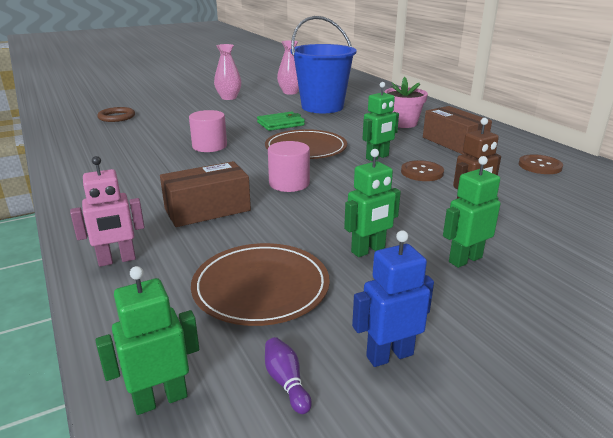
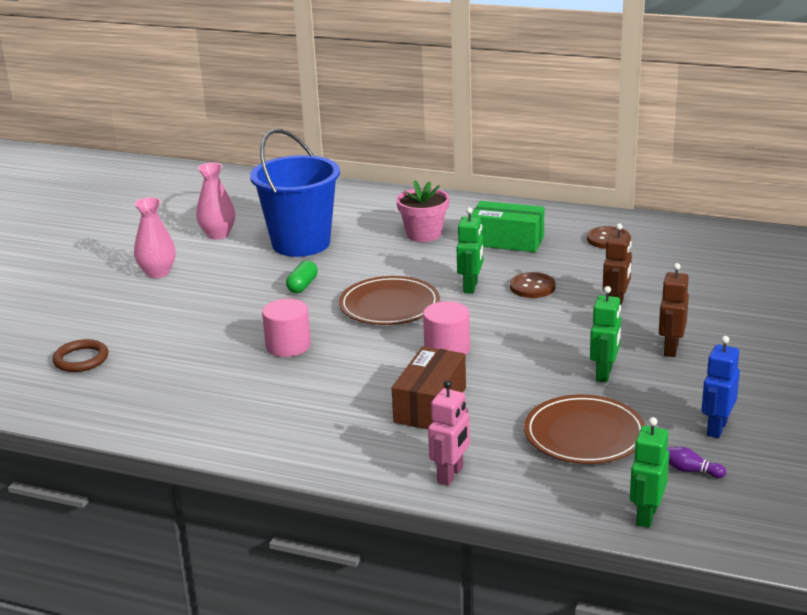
camera: 40 degrees left, 0 degrees up
(281, 124) = (302, 286): green wallet -> green capsule
(454, 143) = (507, 241): brown box -> green box
(465, 259) = (670, 349): green robot -> brown robot

